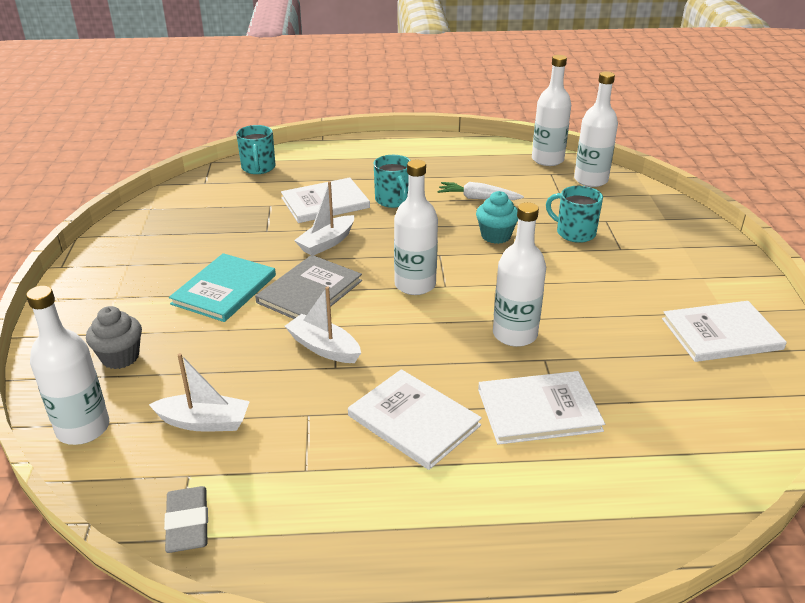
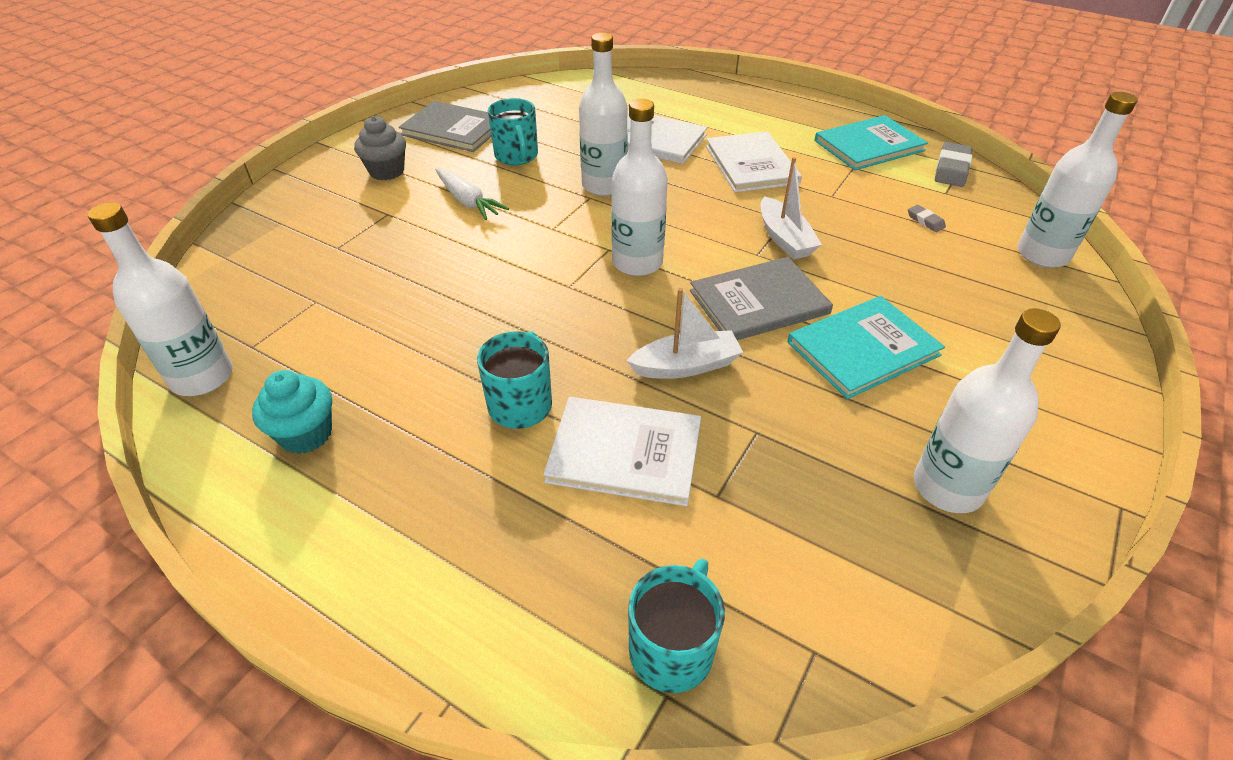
camera: 145 degrees left, 10 degrees up
(120, 357) = (1008, 309): grey cupcake -> grey cupcake (387, 171)
(204, 422) = (925, 221): white boat -> grey eraser
(303, 521) = (869, 145): none -> turquoise book
(478, 198) = (410, 349): white carrot -> white carrot (468, 201)
(496, 236) = (477, 282): turquoise cupcake -> turquoise cupcake (306, 434)
(574, 233) = (394, 248): turquoise mug -> turquoise mug (516, 156)
(591, 180) = (233, 309): white bottle -> white bottle (947, 487)
(721, 334) = (453, 129): white book -> grey book

